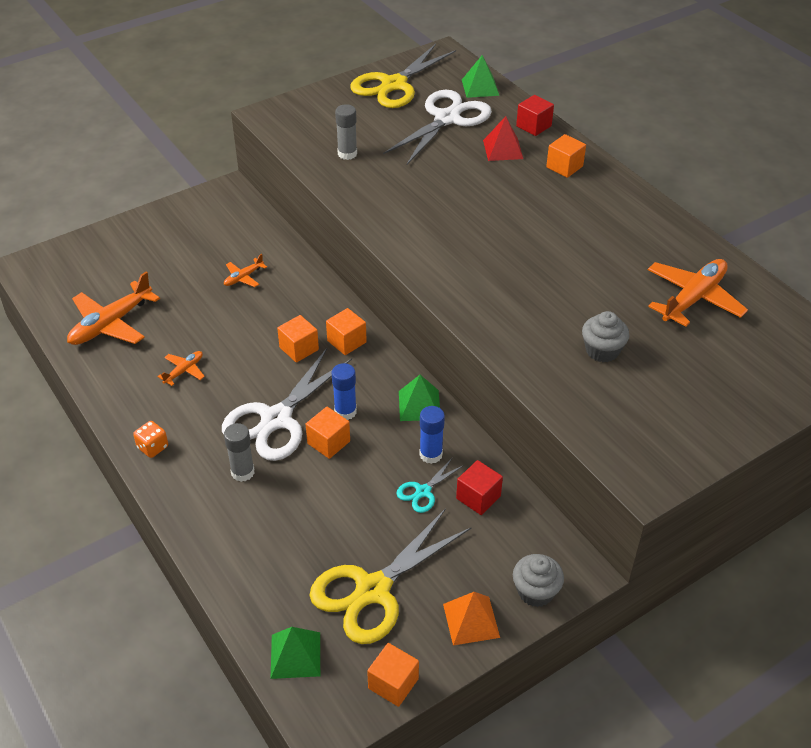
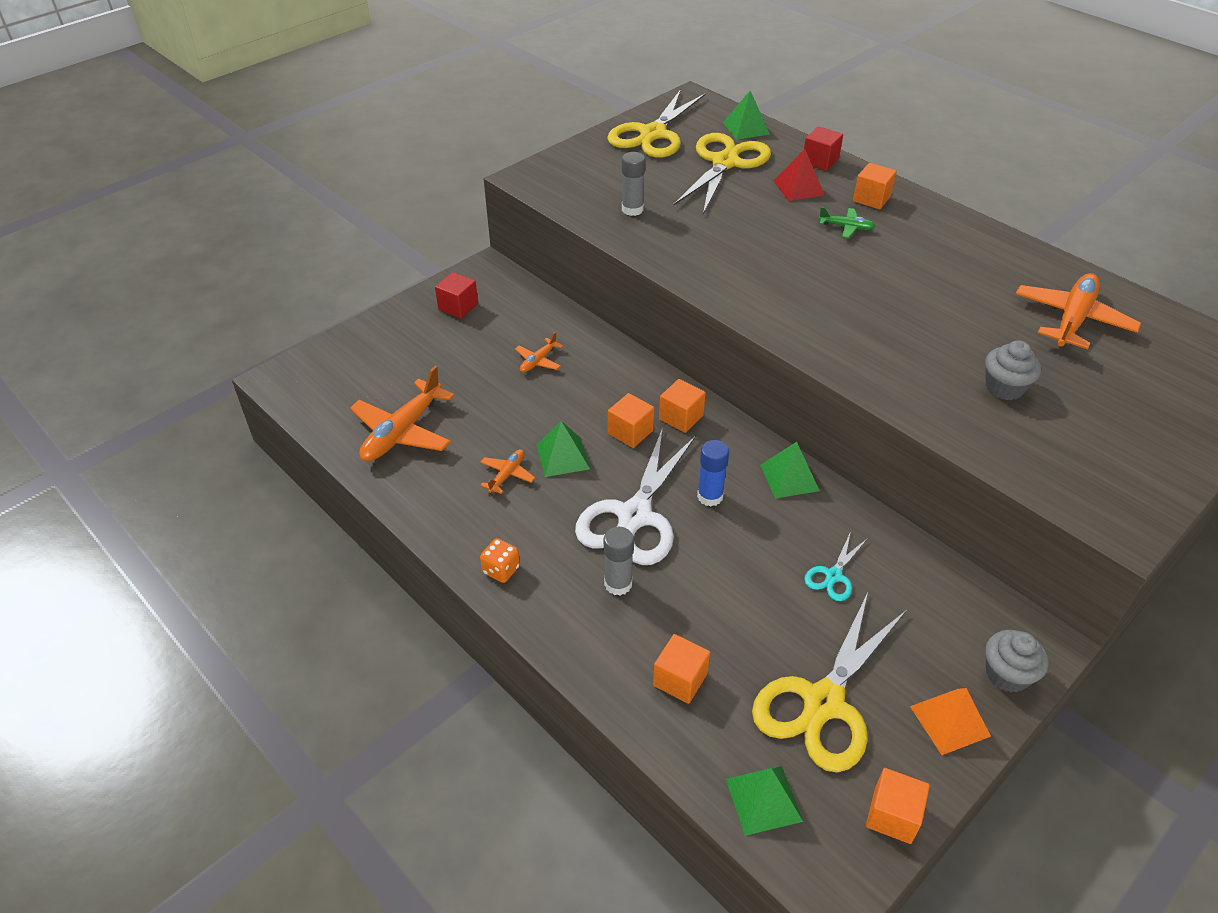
camera: 10 degrees left, 0 degrees up
(235, 362) = (562, 456): none -> green pyramid
(328, 442) = (704, 534): orange cube -> orange cube (680, 679)
(431, 454) = (825, 532): blue glue stick -> none
(447, 119) = (725, 163): white scissors -> yellow scissors
(478, 497) = (897, 573): red cube -> red cube (458, 307)
(529, 191) = (846, 227): none -> green plane

